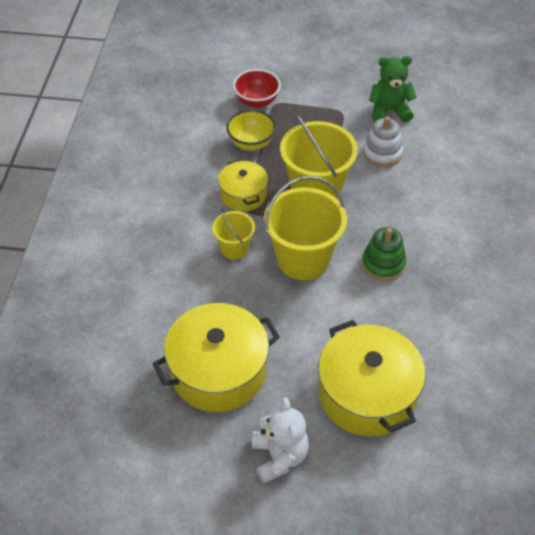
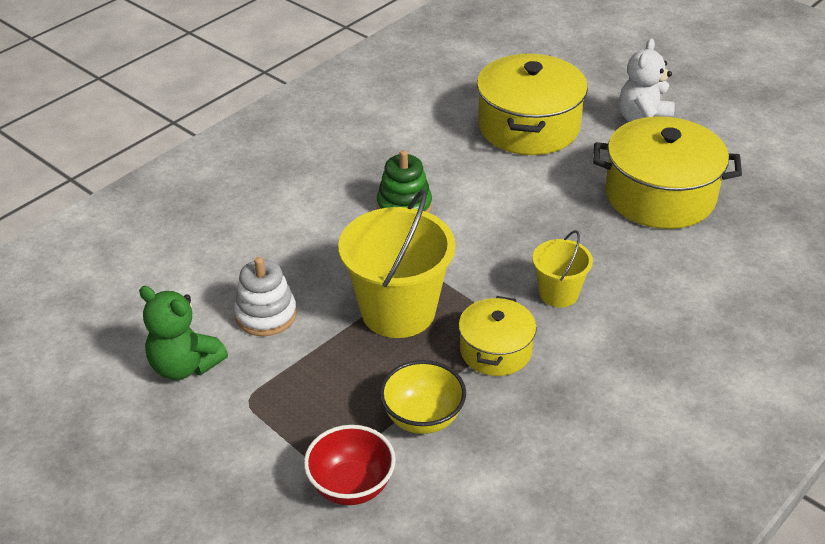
camera: 145 degrees left, 10 degrees down
(303, 259) = (487, 248): yellow bucket -> none

